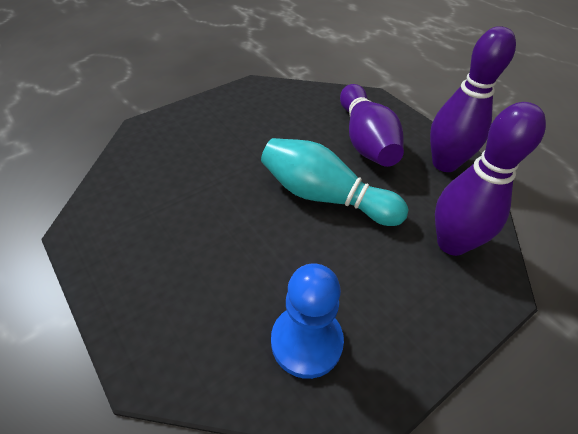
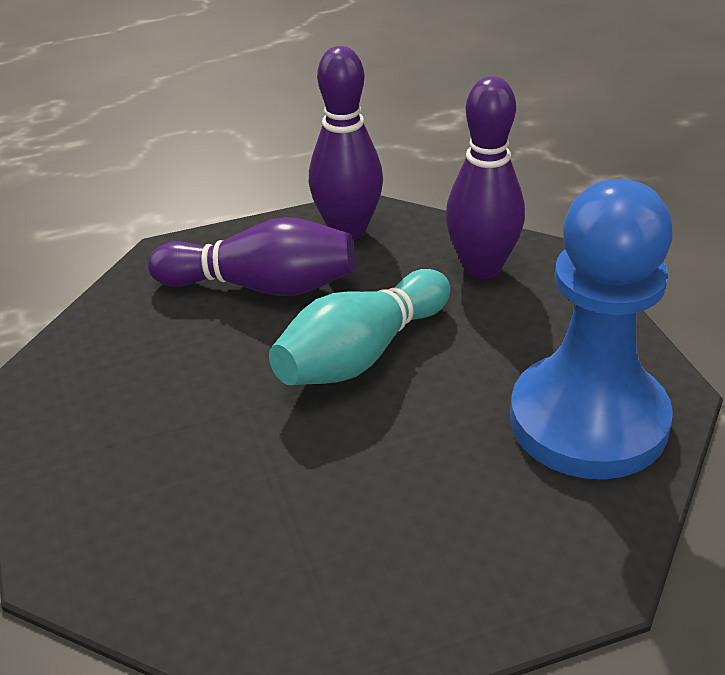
camera: 70 degrees left, 10 degrees down
(306, 342) = (588, 421): blue pawn -> blue pawn, size x1.74

